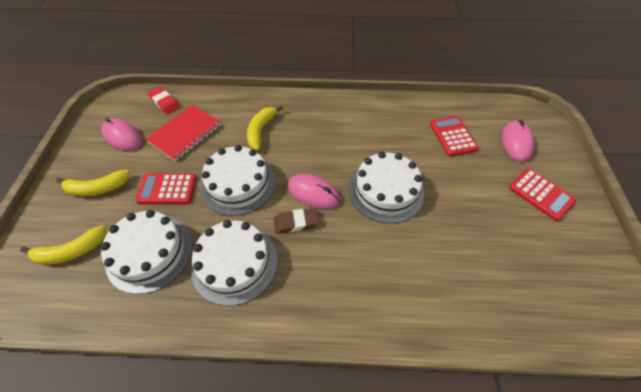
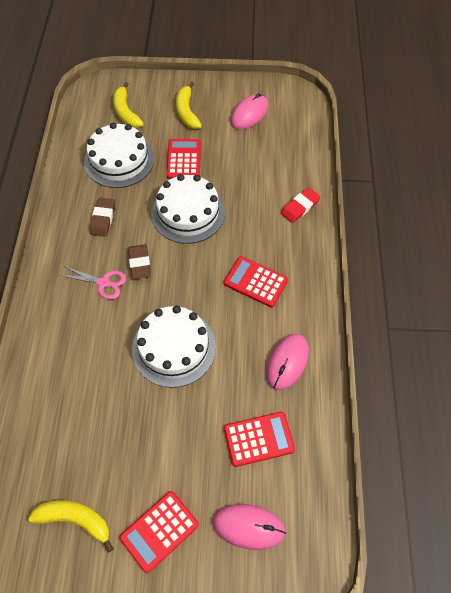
camera: 90 degrees right, 5 degrees up
(164, 102) = (300, 136): red eraser -> red eraser (300, 207)
(185, 133) = (255, 161): red notebook -> none
(234, 263) = (103, 219): white cake -> brown eraser
(260, 130) = (261, 225): yellow banana -> yellow banana (75, 519)
(313, 193) = (174, 278): pink mouse -> pink mouse (287, 362)
(318, 135) = (255, 282): none -> red calculator
(319, 254) = (103, 283): none -> pink scissors

